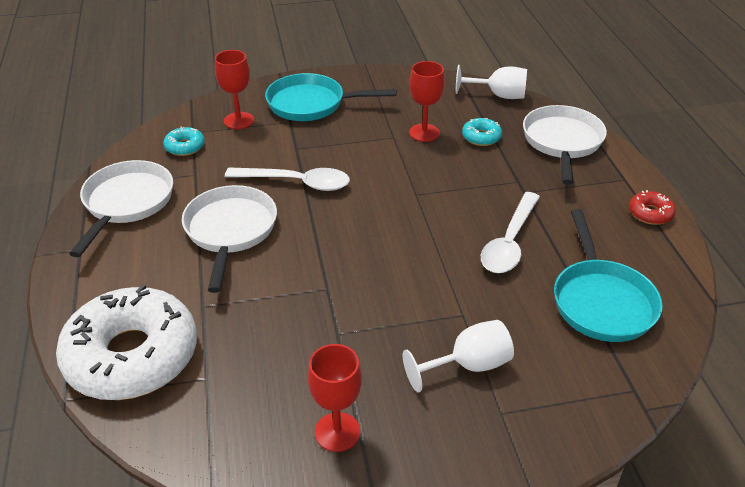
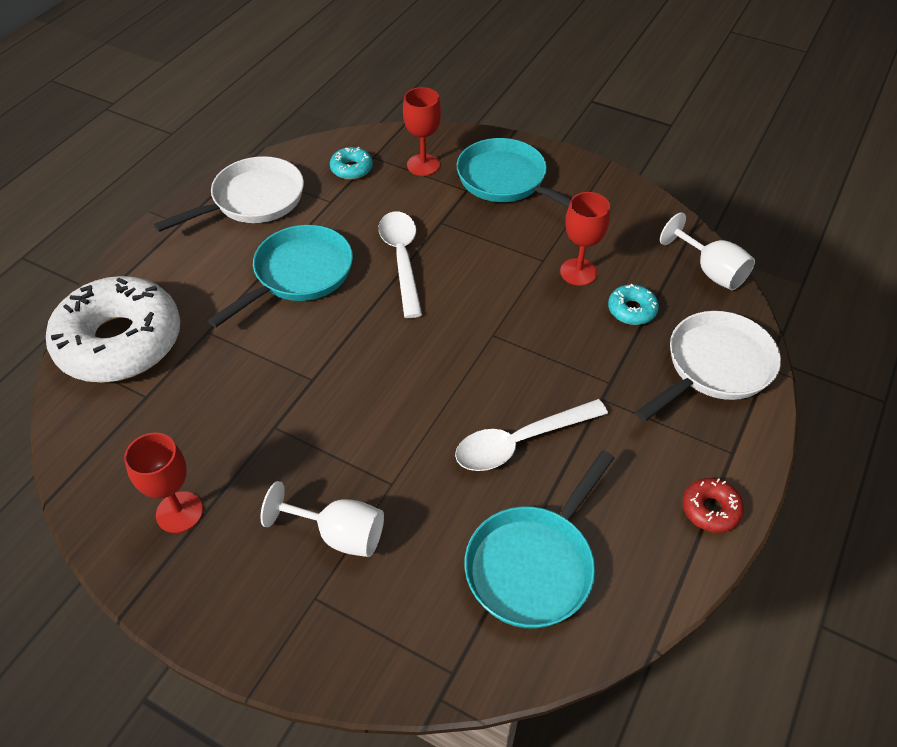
camera: 40 degrees right, 10 degrees up
(230, 231) = (299, 275): white pan -> turquoise pan
(297, 183) = (402, 259): white spoon -> white spoon turned 150 degrees counterclockwise

